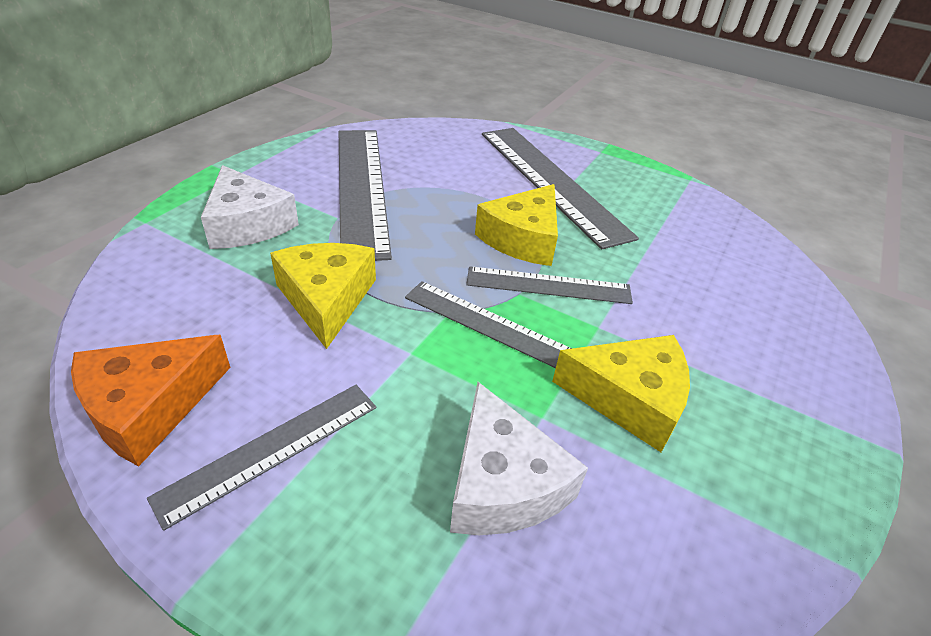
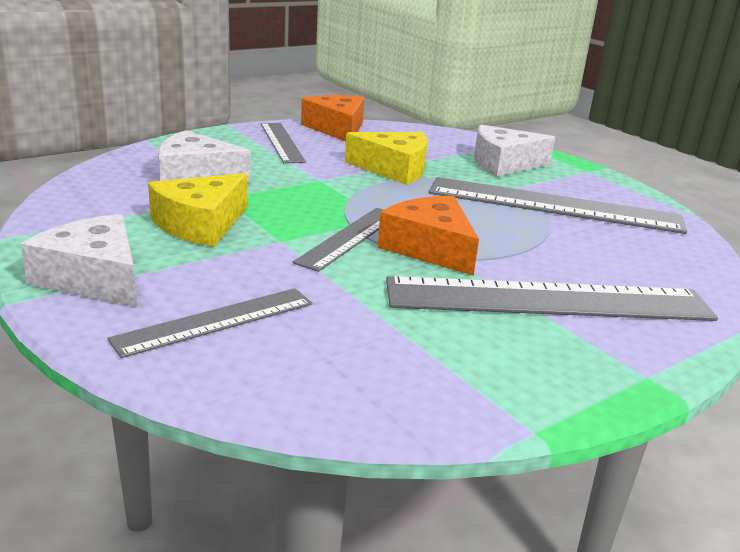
camera: 115 degrees right, 15 degrees down
(486, 323) = (325, 204): grey ruler -> grey ruler (215, 321)
(522, 239) = (430, 248): yellow cheese -> orange cheese
(801, 418) = (94, 278): none -> white cheese

